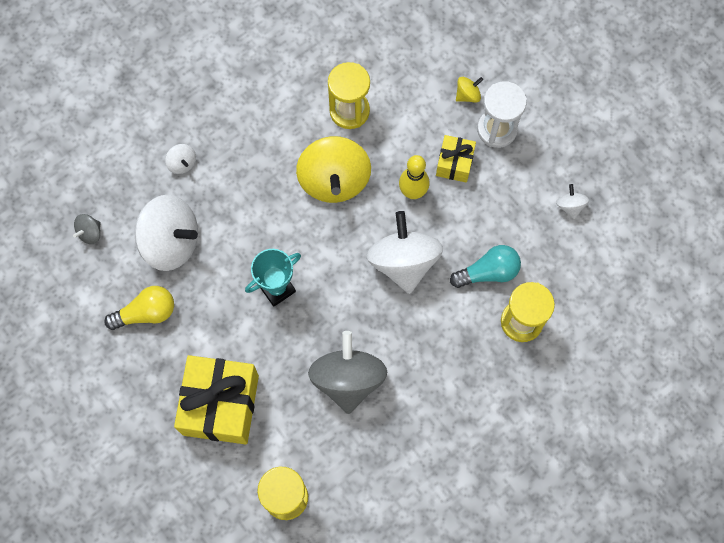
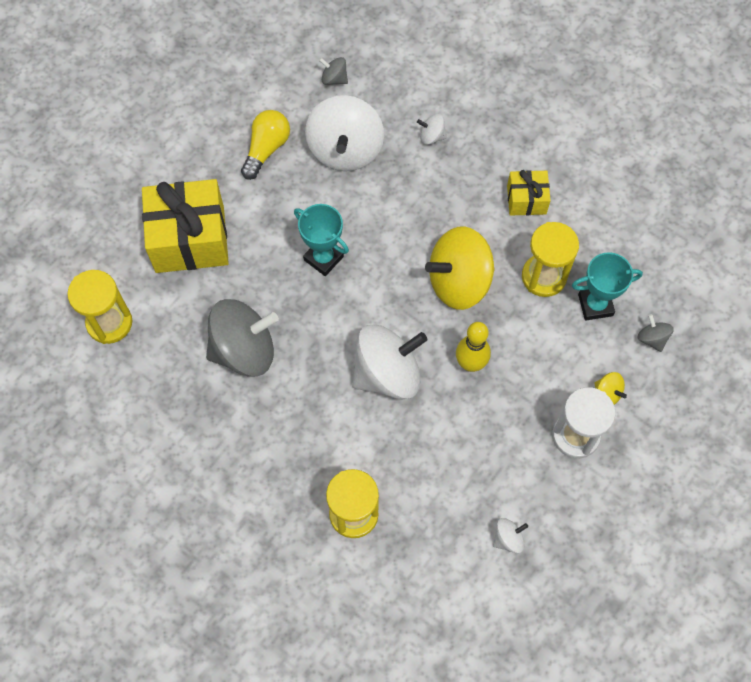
camera: 75 degrees right, 5 degrees down
(146, 313) = (266, 149): yellow light bulb -> yellow light bulb turned 120 degrees counterclockwise
(182, 163) = (431, 136): white spinning top -> white spinning top turned 60 degrees clockwise
(387, 79) = (595, 305): none -> turquoise trophy
(429, 46) = (652, 338): none -> grey spinning top
(454, 163) = (518, 399): yellow gift -> yellow gift (526, 200)
(488, 272) = (401, 465): turquoise light bulb -> none

